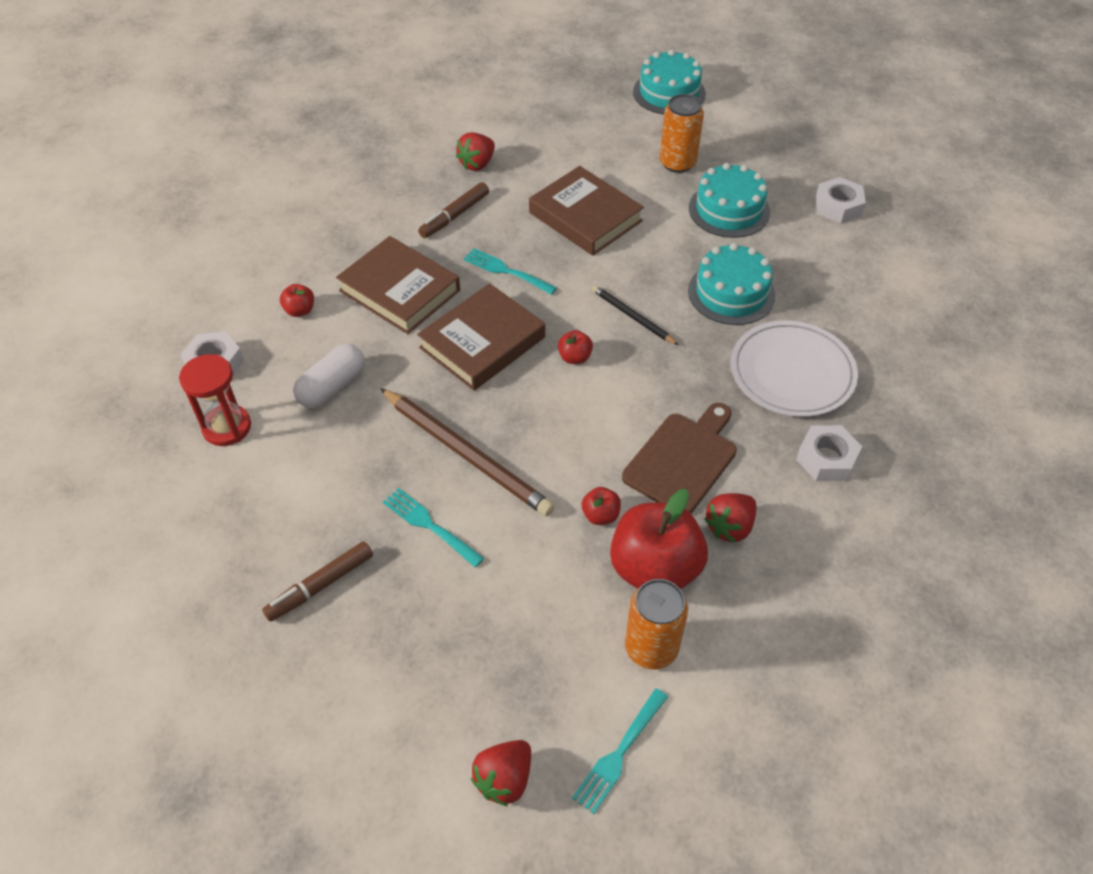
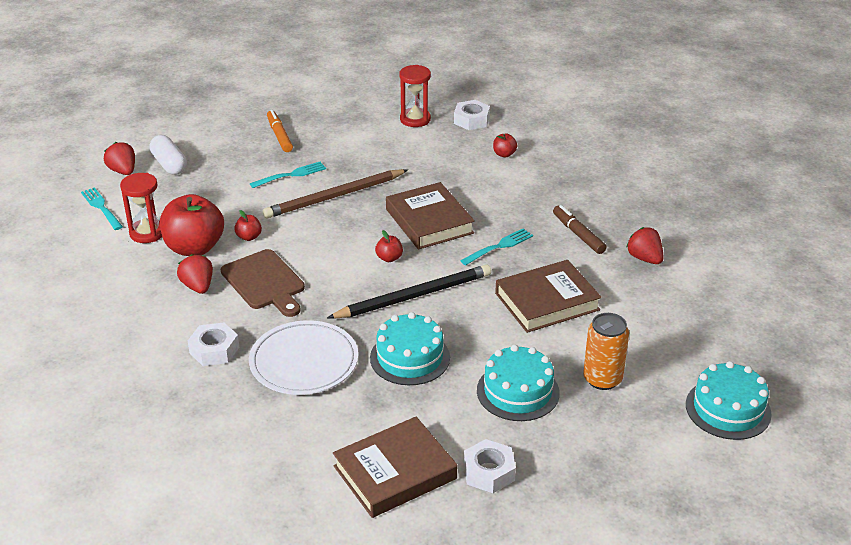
camera: 110 degrees right, 15 degrees down
(320, 586) = (279, 136): brown marker -> orange marker
(332, 387) = (425, 157): white capsule -> white capsule (169, 164)
(399, 291) = (503, 196): brown book -> brown book (395, 472)
(632, 317) = (414, 296): black pencil -> black pencil, size x1.86
(651, 648) = (147, 233): orange can -> red hourglass

